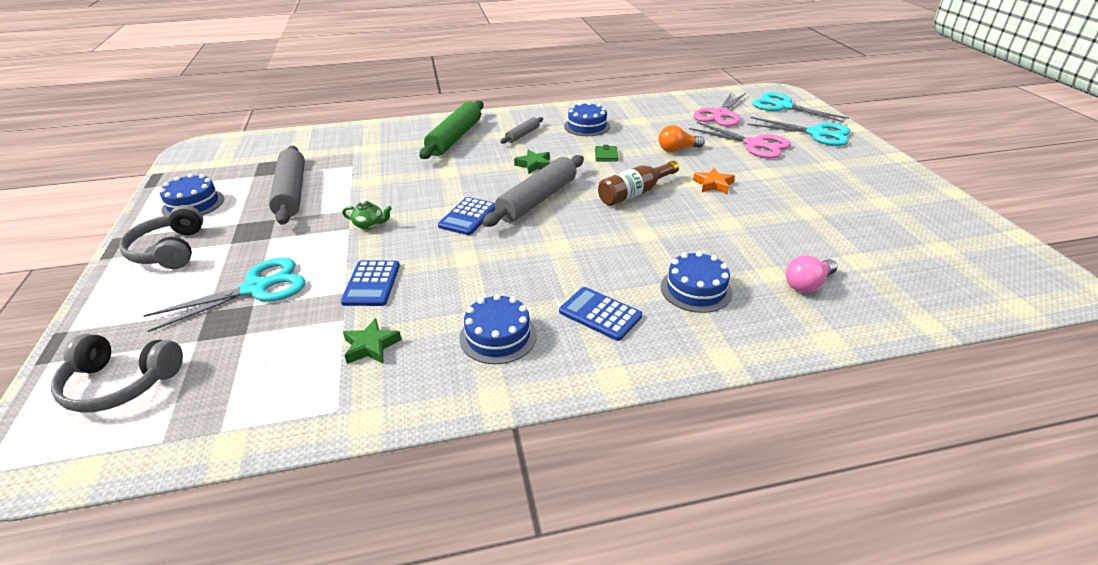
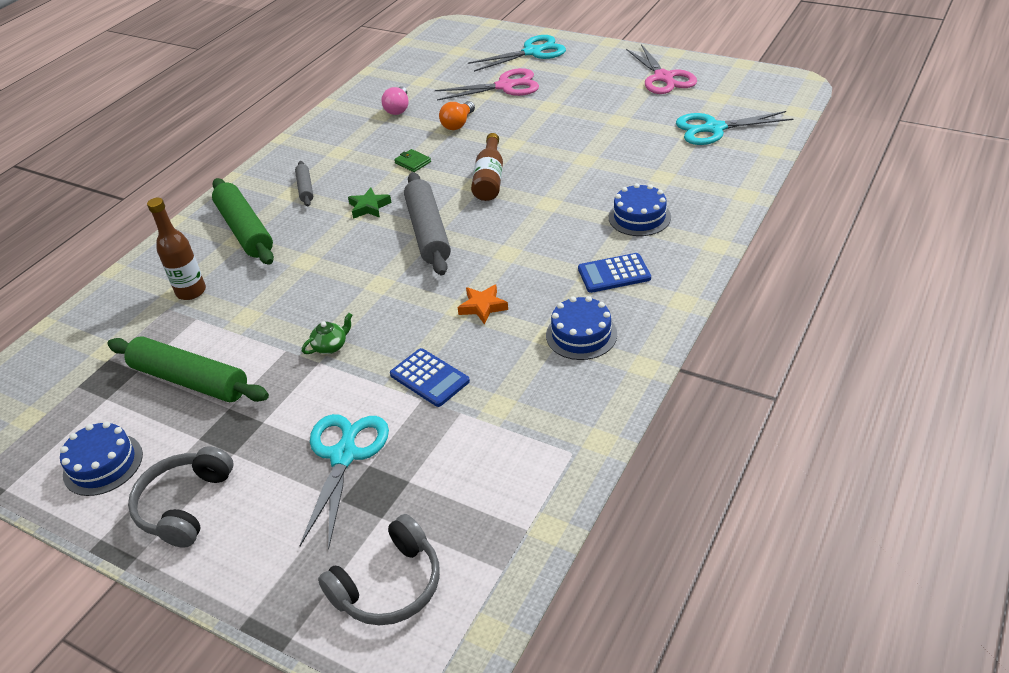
camera: 45 degrees left, 5 degrees up
(170, 250) = (185, 505): grey headphones -> grey headphones turned 75 degrees clockwise
(291, 193) = (190, 380): grey rolling pin -> green rolling pin
(371, 346) = (515, 408): green star -> none
(376, 151) = (191, 291): none -> brown bottle
(468, 217) = (400, 282): blue calculator -> none
(587, 126) = (348, 146): blue cake -> none
(713, 184) = (530, 137): orange star -> orange star (483, 307)
(720, 114) = (438, 73): pink scissors -> pink scissors (663, 78)
(783, 106) = (472, 39): turquoise scissors -> turquoise scissors (713, 129)
(807, 284) = (689, 169): pink light bulb -> pink light bulb (398, 109)

